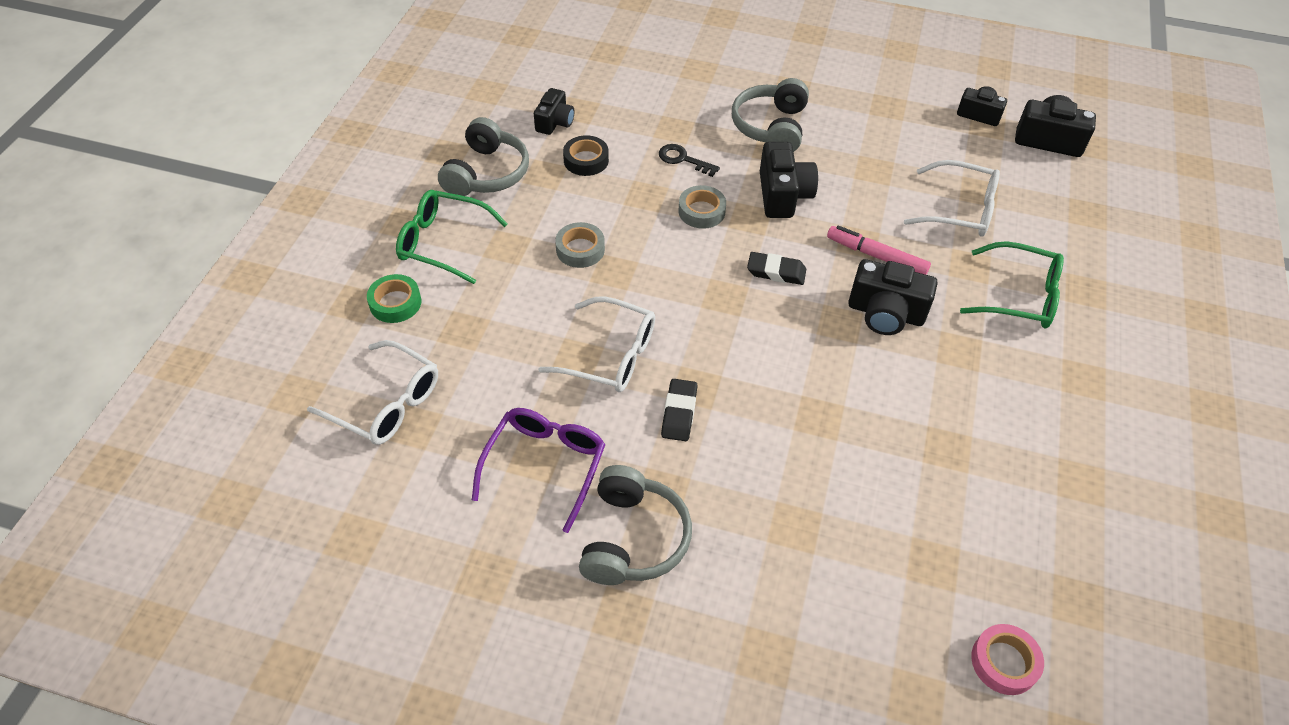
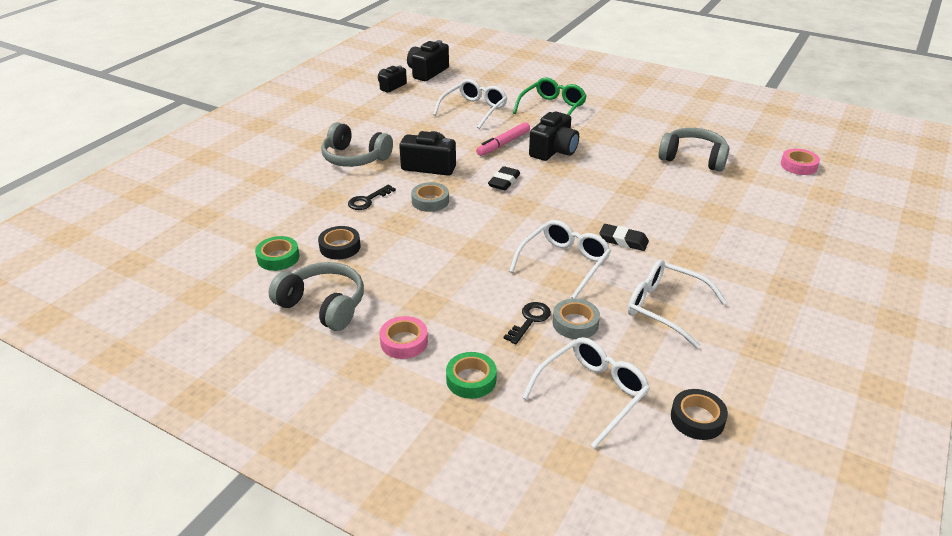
camera: 75 degrees left, 15 degrees down
(357, 502) = (697, 419): none -> black tape
(443, 243) = (404, 342): green glasses -> pink tape
(495, 337) = (530, 320): none -> black key
(545, 465) = (665, 308): purple glasses -> white glasses
(555, 122) = (278, 257): black camera -> green tape
(580, 249) = (446, 263): grey tape -> grey tape (575, 323)
(633, 538) = (728, 275): grey headphones -> grey headphones (693, 158)

